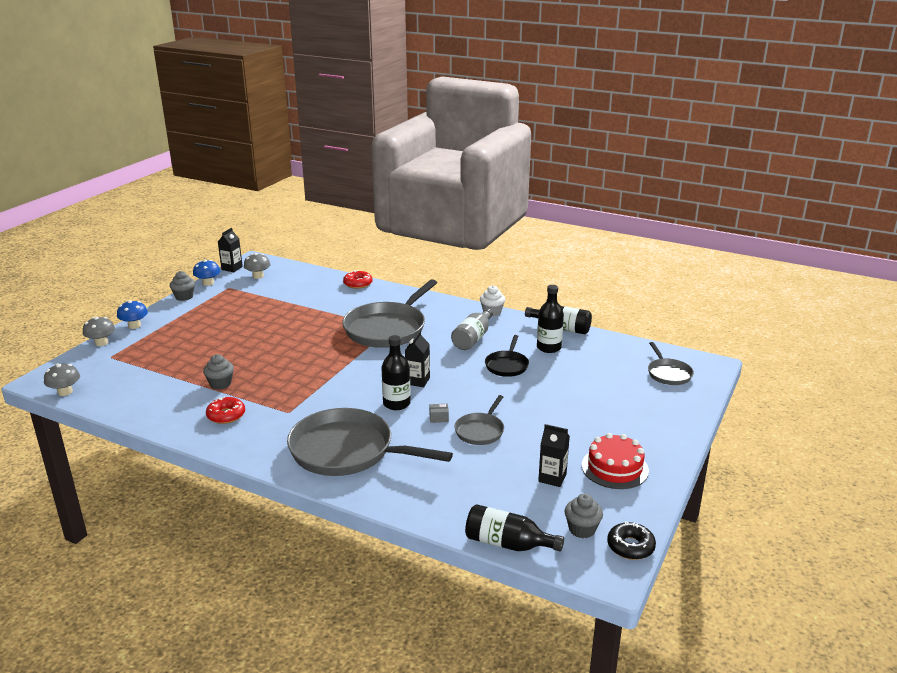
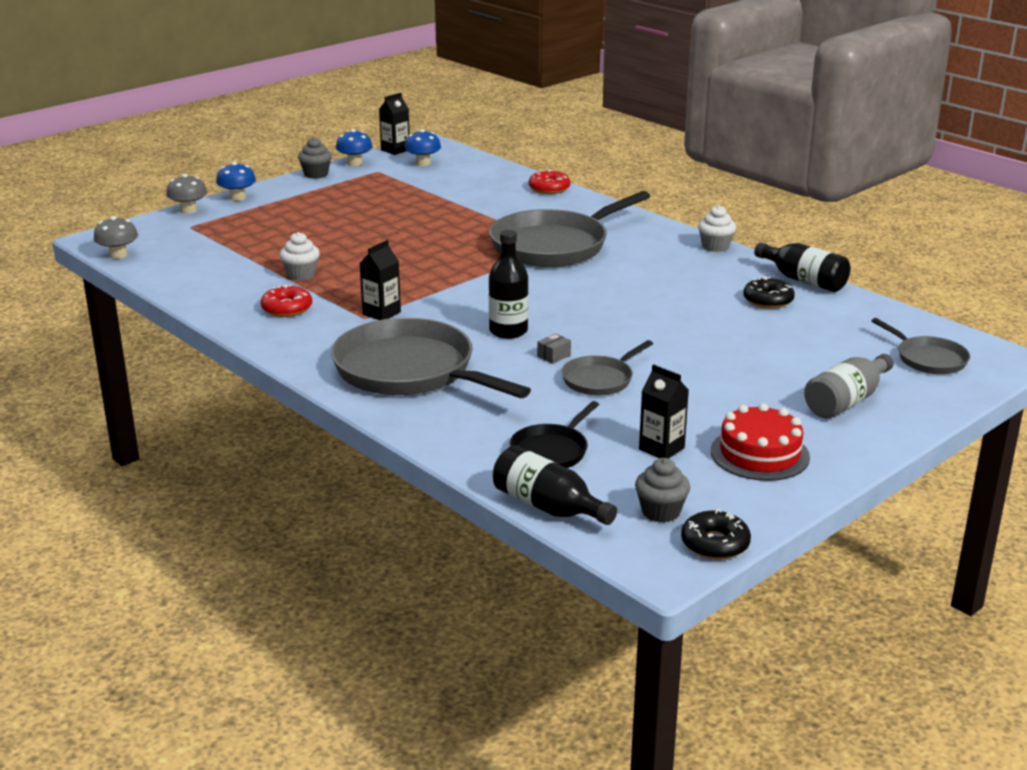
camera: 20 degrees right, 0 degrees up
(220, 384) = (301, 275): grey cupcake -> white cupcake
(258, 276) = (423, 163): grey mushroom -> blue mushroom
(417, 381) = (554, 310): black carton -> black carton (381, 313)
(439, 418) = (553, 356): grey box -> grey box turned 60 degrees counterclockwise
(473, 338) = (665, 273): grey bottle -> grey bottle (846, 401)
(507, 365) = (691, 312): black pan -> black pan (551, 451)
(548, 347) = (768, 300): black bottle -> black donut
(668, 374) = (928, 359): grey pan -> grey pan turned 45 degrees counterclockwise

